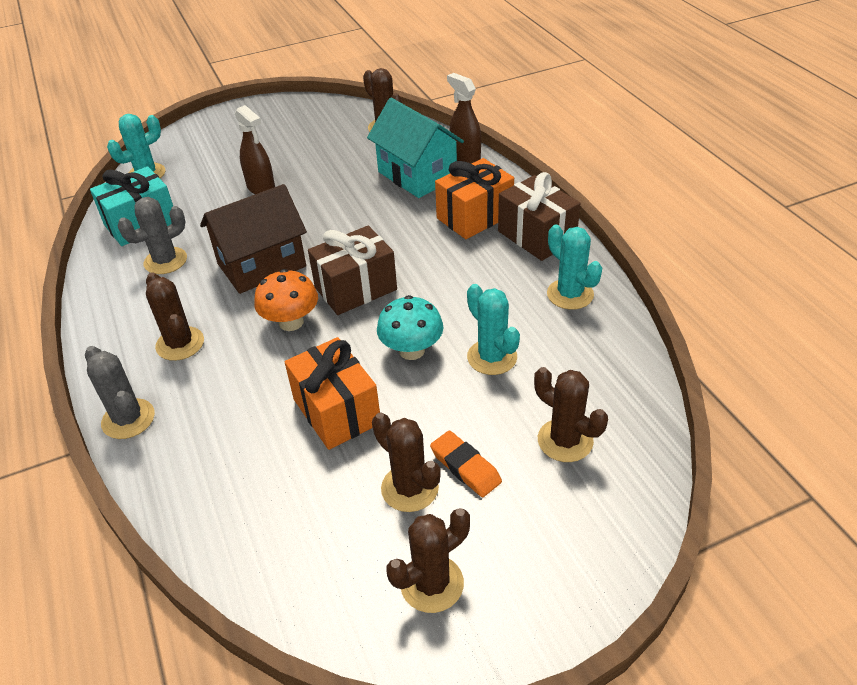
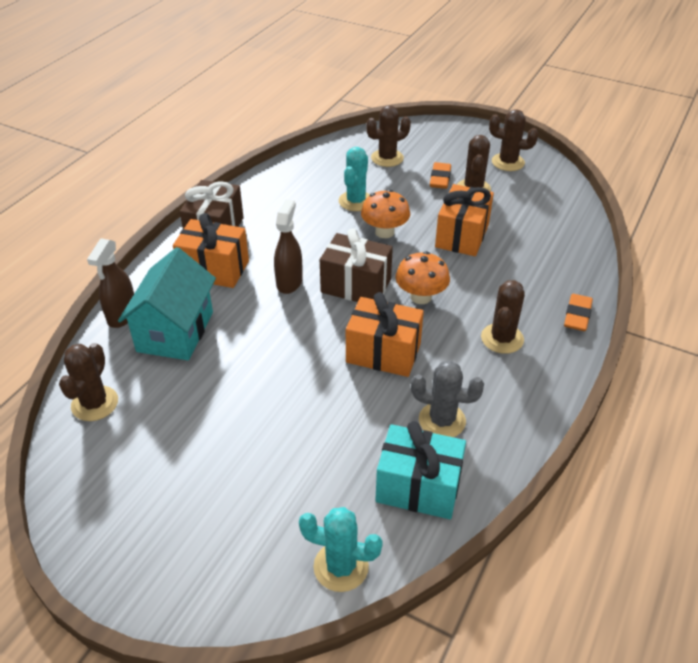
camera: 130 degrees left, 0 degrees up
(128, 419) = (577, 315): grey cactus -> orange eraser
(261, 188) = (282, 432): brown spray bottle -> brown spray bottle (289, 282)
(261, 265) = (383, 353): brown house -> orange gift
(411, 350) = (384, 232): turquoise mushroom -> orange mushroom
(565, 440) = (387, 158): brown cactus -> brown cactus turned 60 degrees clockwise
(570, 294) = (268, 195): turquoise cactus -> none

